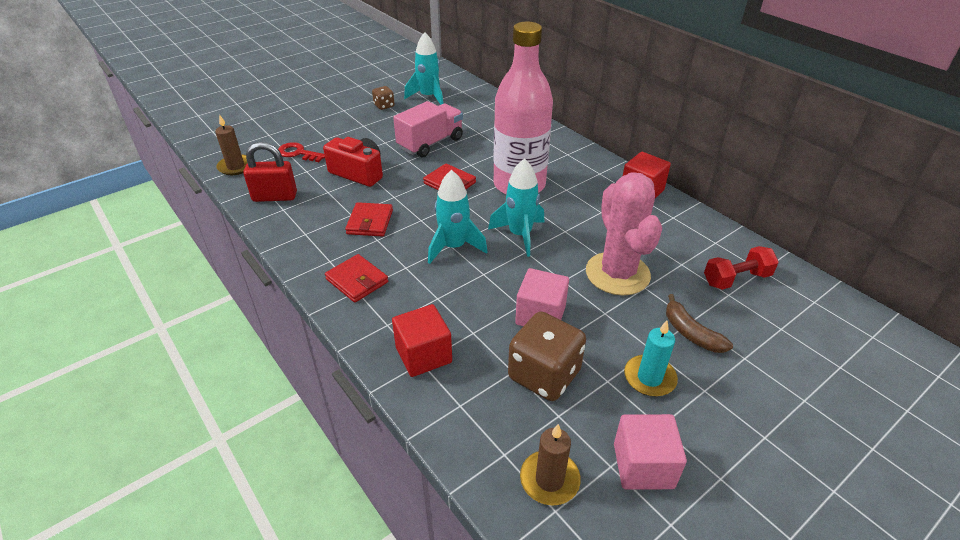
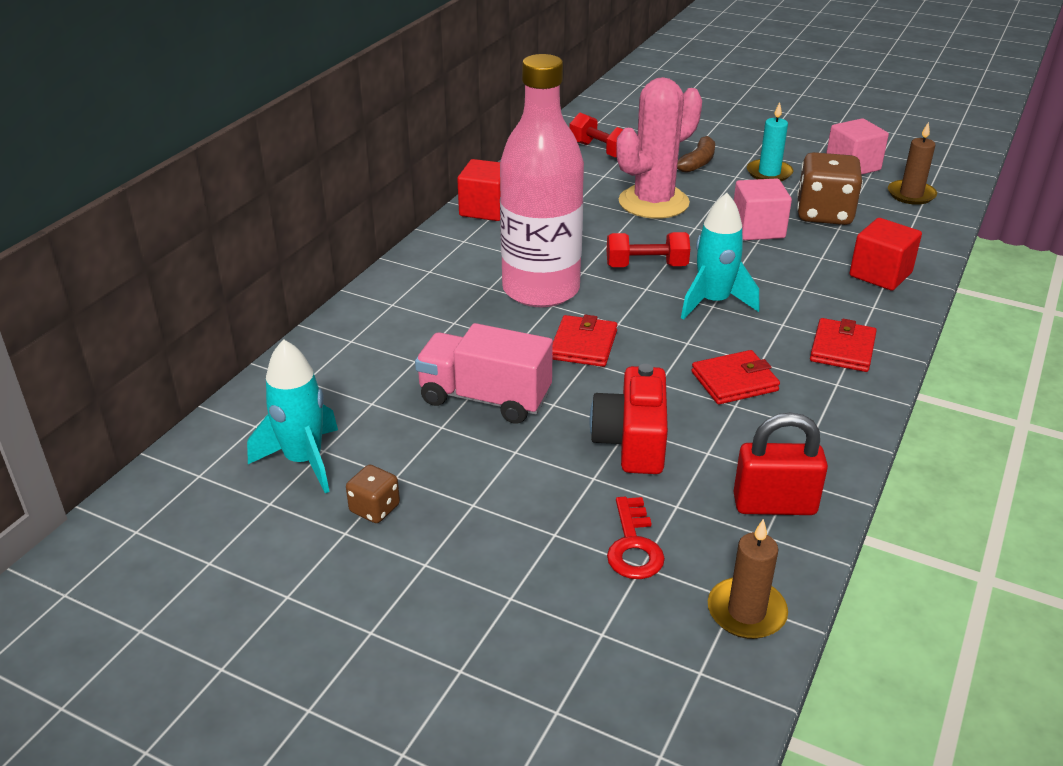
camera: 115 degrees left, 5 degrees down
(275, 197) = (774, 505): red padlock -> red padlock turned 60 degrees counterclockwise
(520, 235) = (646, 266): turquoise rocket -> red dumbbell

